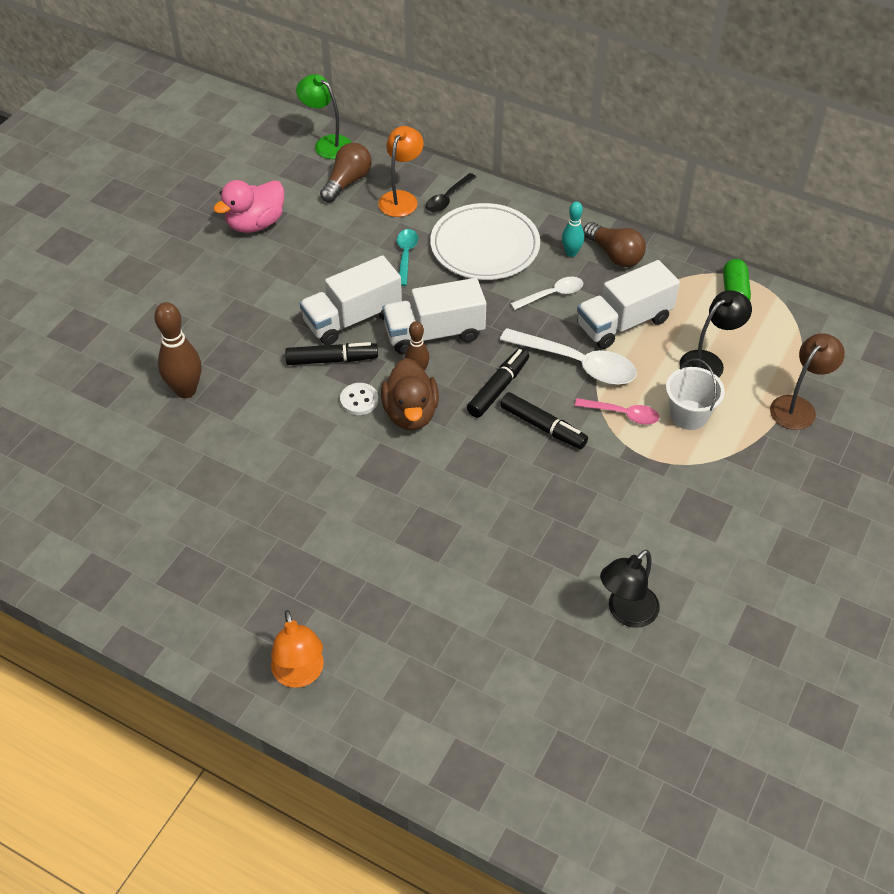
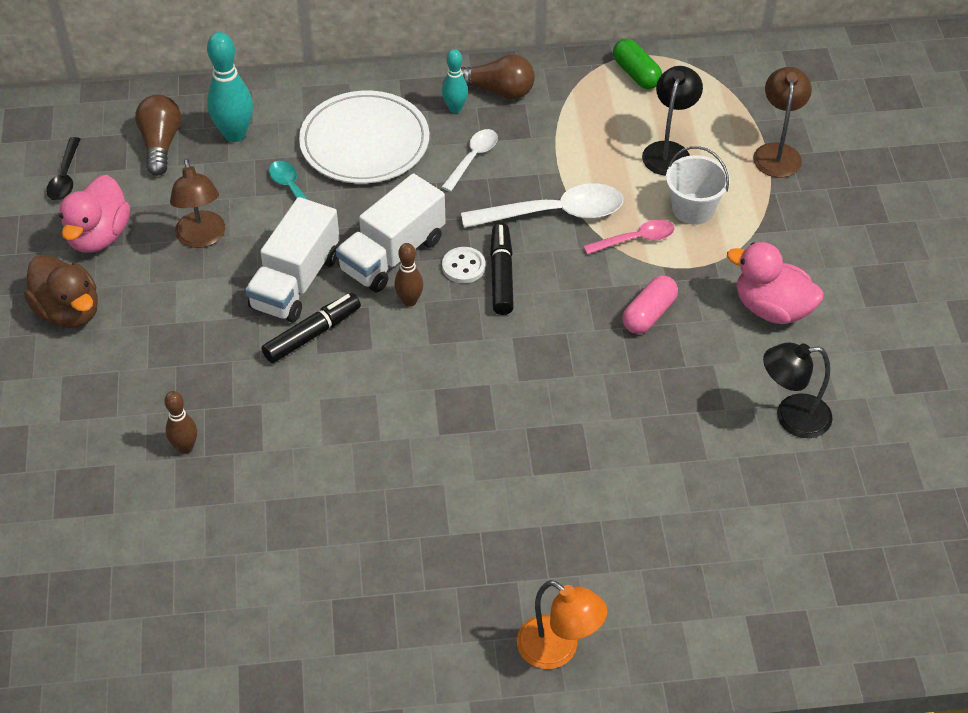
camera: 35 degrees left, 0 degrees up
(186, 390) = (185, 447): brown bowling pin -> brown bowling pin, size x0.59
(318, 258) = (202, 238): none -> brown lamp
(327, 143) = (100, 113): green lamp -> none
(359, 400) = (377, 359): white button -> white button (463, 266)
(401, 198) = (235, 134): orange lamp -> turquoise bowling pin
(410, 413) = (439, 344): brown duck -> brown duck (68, 311)
(448, 198) = (283, 111): black spoon -> black spoon (65, 177)
(543, 427) = (575, 290): black marker -> none
(583, 474) = (649, 314): none -> pink capsule
(624, 323) = (563, 152): white truck -> none
(626, 613) = (791, 417): black lamp -> black lamp turned 75 degrees clockwise
(684, 523) = (772, 308): none -> pink duck

